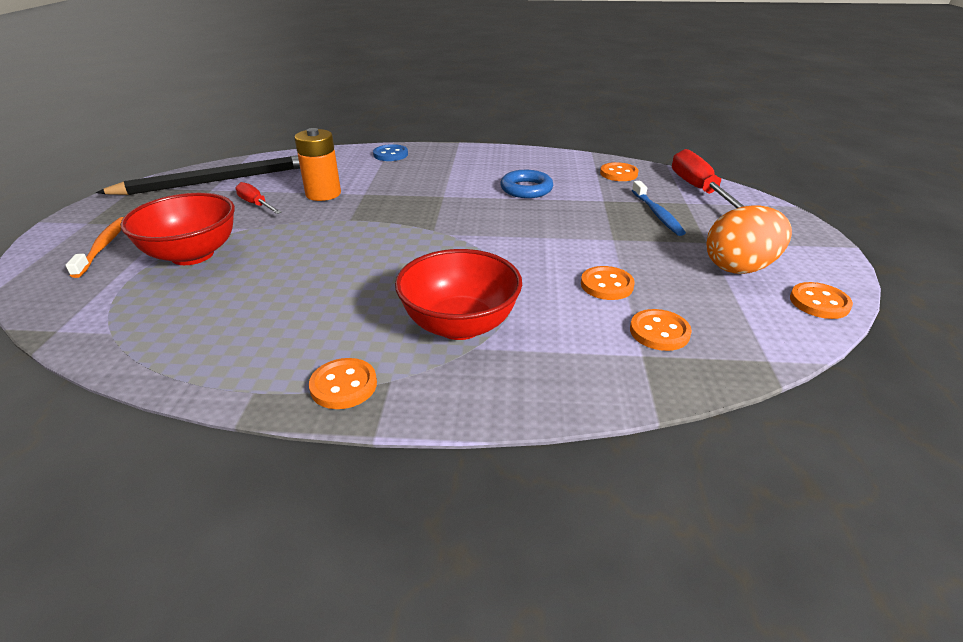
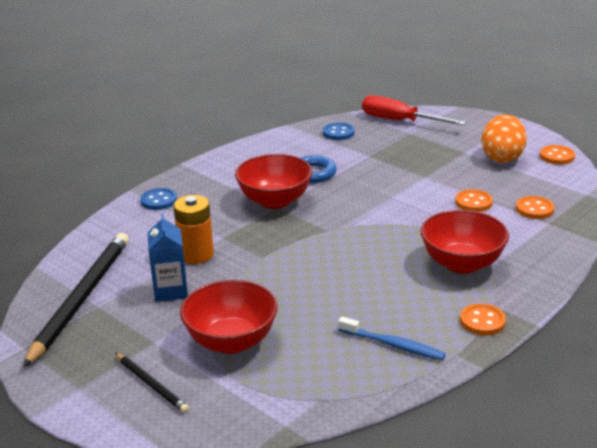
camera: 50 degrees left, 5 degrees down
(103, 246) = (151, 384): orange toothbrush -> black pencil
(256, 204) = (171, 291): red screwdriver -> blue carton
(452, 191) = (274, 201): none -> red bowl
(618, 174) = (338, 133): orange button -> blue button
(657, 214) = (412, 149): blue toothbrush -> blue toothbrush (393, 345)

